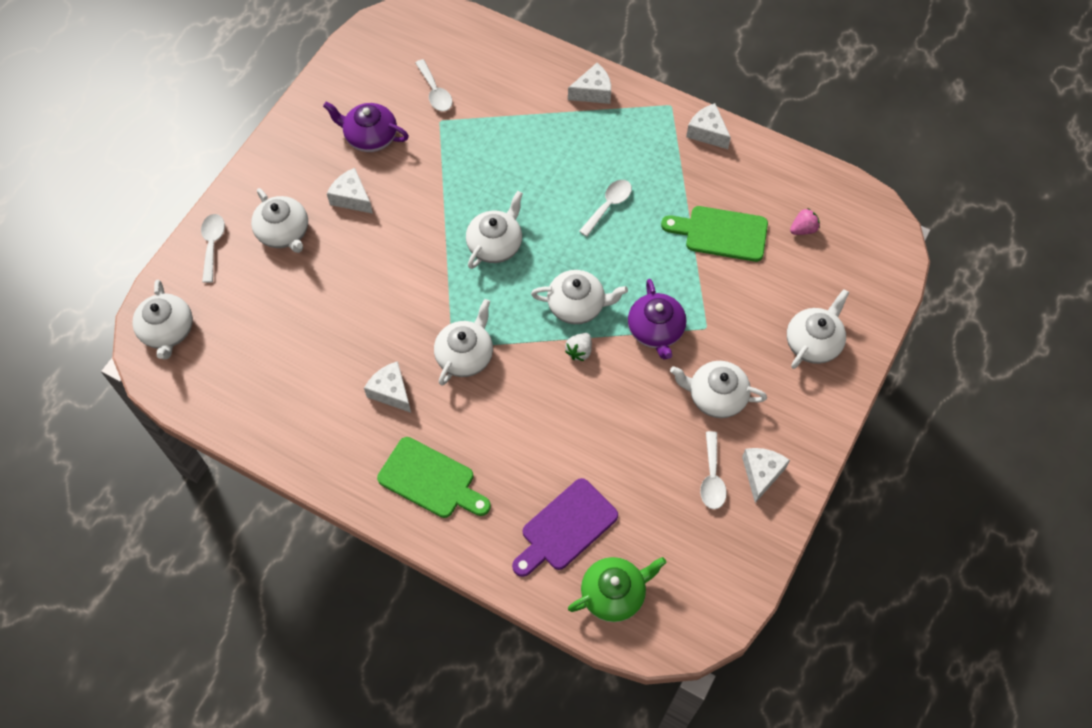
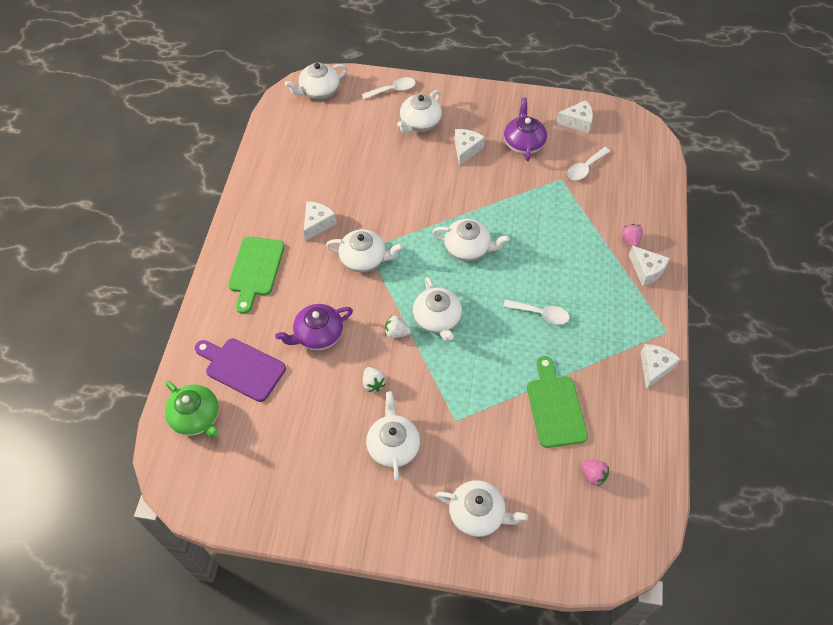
camera: 70 degrees right, 5 degrees down
(550, 91) = (630, 240): none -> pink strawberry
(635, 394) = (373, 383): none -> white strawberry
(656, 330) = (437, 382): purple teapot -> purple teapot (318, 335)
(712, 478) = (316, 463): white spoon -> none
(761, 474) = (332, 501): white cheese -> white cheese (577, 122)

